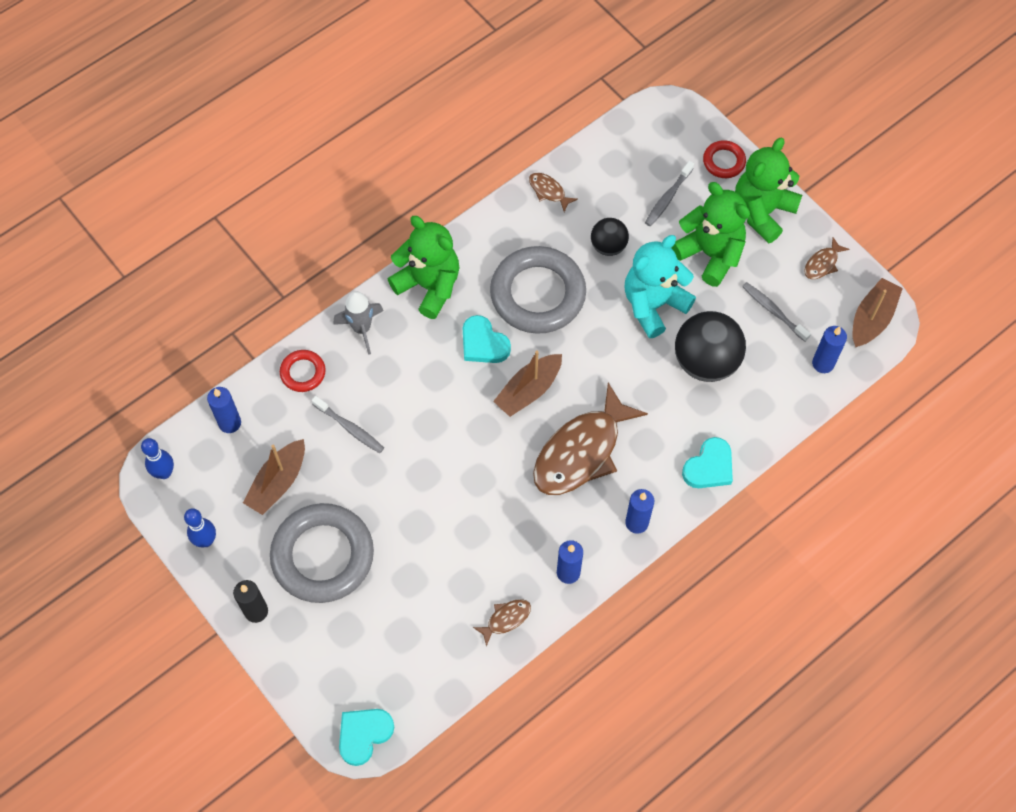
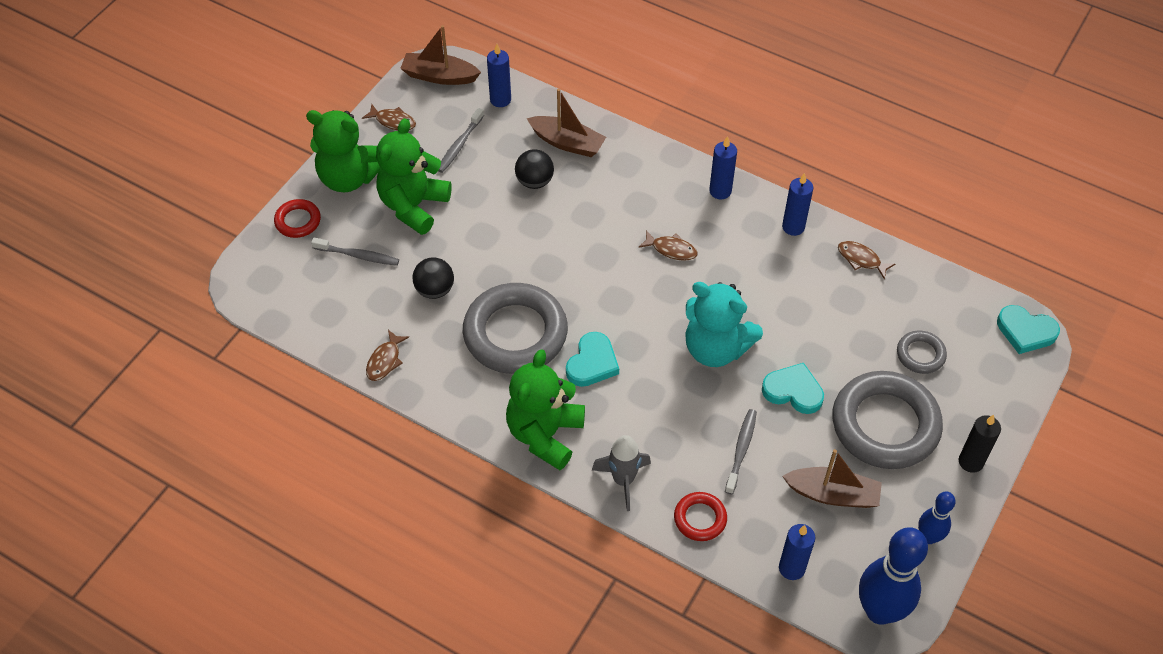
camera: 110 degrees left, 10 degrees down
(164, 473) = (879, 611): blue bowling pin -> blue bowling pin, size x1.83
(379, 622) = (920, 354): none -> grey ring
(528, 390) = (627, 309): brown boat -> brown boat (567, 143)
(581, 451) = (671, 249): brown fish -> brown fish, size x0.43
(653, 305) = (489, 236): turquoise teddy bear -> turquoise teddy bear (716, 348)
(706, 361) = (534, 181): black ball -> black ball, size x0.56
(709, 467) = (640, 154): turquoise heart -> turquoise heart (793, 391)

